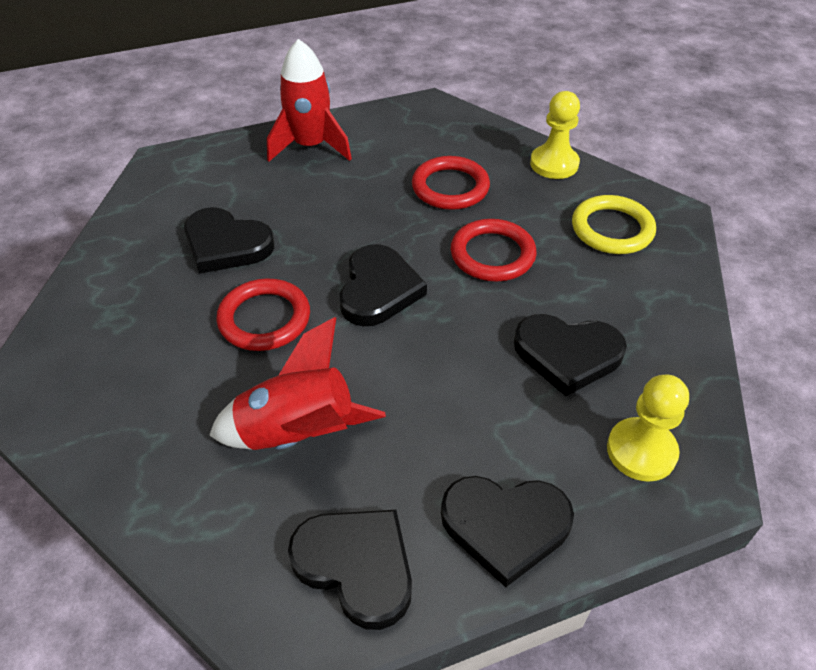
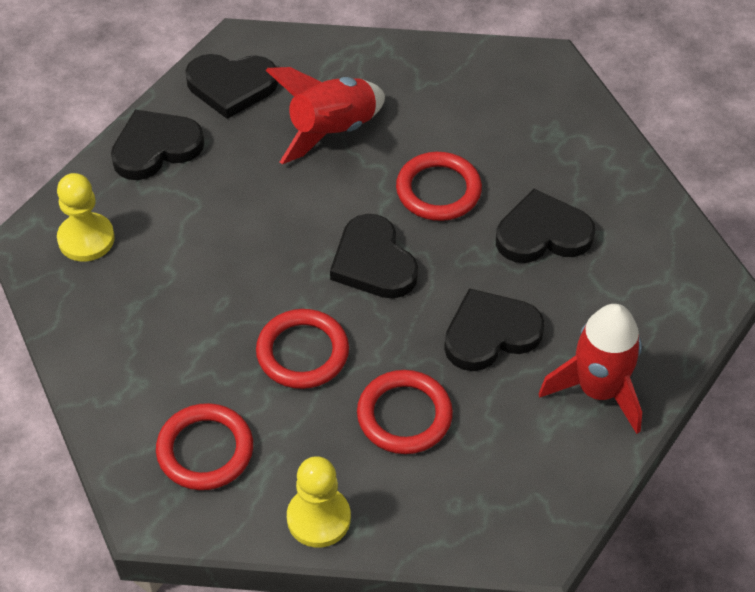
camera: 145 degrees right, 5 degrees up
(567, 354) = (178, 286): black heart -> black heart (490, 333)
(612, 229) = (205, 450): yellow ring -> red ring

